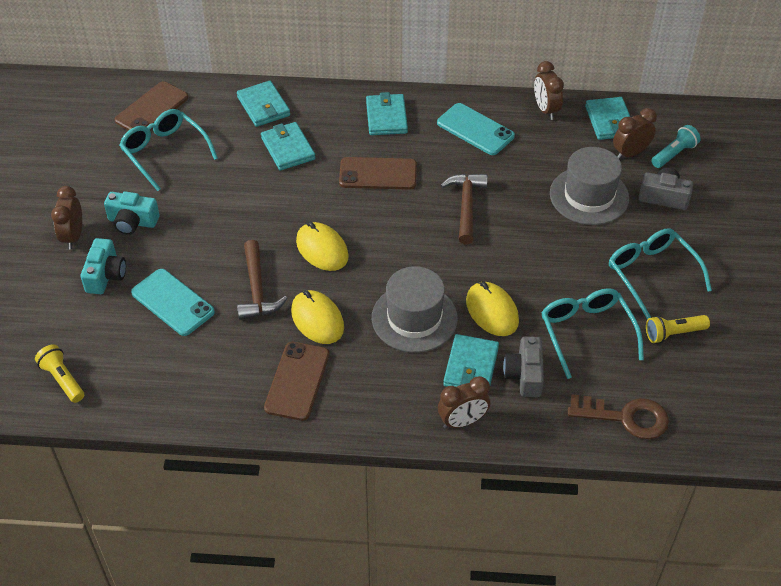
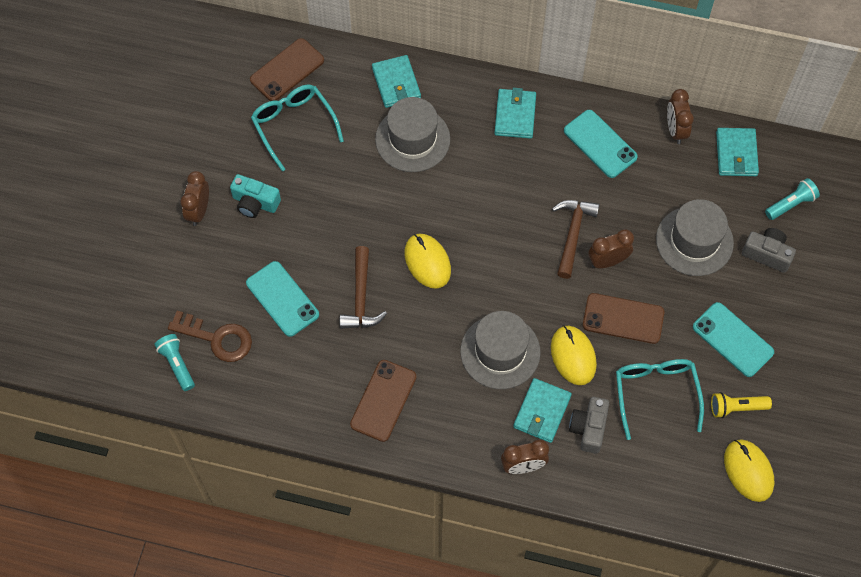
camera: 10 degrees right, 15 degrees up
(63, 379) = (177, 364): yellow flashlight -> turquoise flashlight
(105, 275) = (224, 259): turquoise camera -> none
(288, 149) = (412, 139): turquoise wallet -> grey hat
(317, 319) = (411, 339): yellow mouse -> yellow mouse (748, 471)
(378, 174) = (495, 183): brown phone -> brown phone (623, 318)
(626, 417) = (671, 487): brown key -> brown key (217, 338)
(630, 153) = (747, 197): brown clock -> brown clock (608, 261)
(651, 274) = (733, 339): turquoise glasses -> turquoise phone

